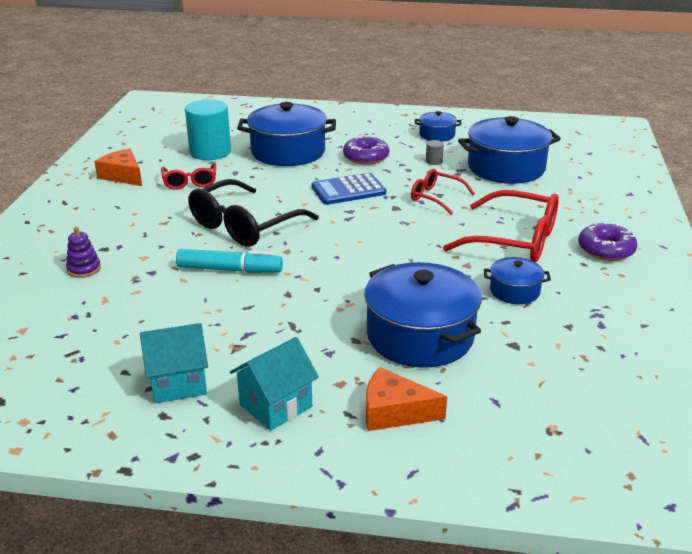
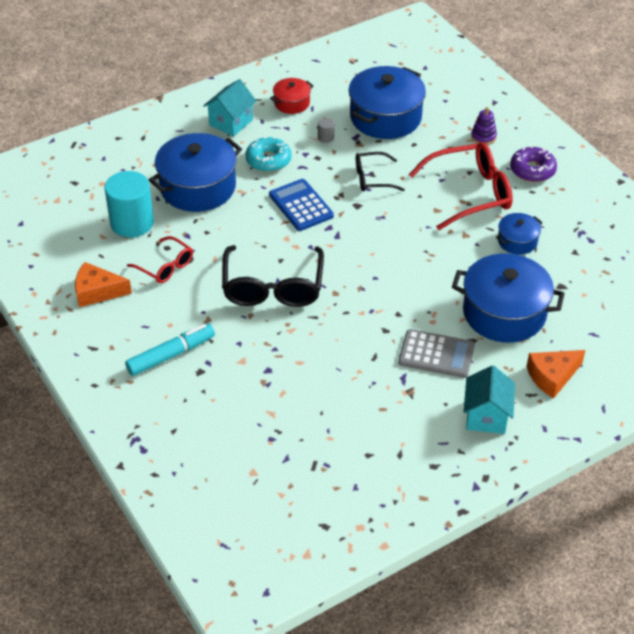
camera: 40 degrees left, 15 degrees up
(84, 269) = (214, 398): purple stacking toy -> purple stacking toy (483, 137)
(178, 383) = (412, 440): turquoise house -> turquoise house (231, 122)
(229, 270) = (319, 334): turquoise marker -> turquoise marker (171, 355)
(305, 333) = (436, 354): none -> grey calculator
(348, 190) = (301, 205): blue calculator -> blue calculator turned 120 degrees clockwise
(366, 157) = (268, 160): purple donut -> turquoise donut
(436, 197) = (372, 178): red glasses -> black glasses
(437, 135) = (292, 103): blue pot -> red pot

